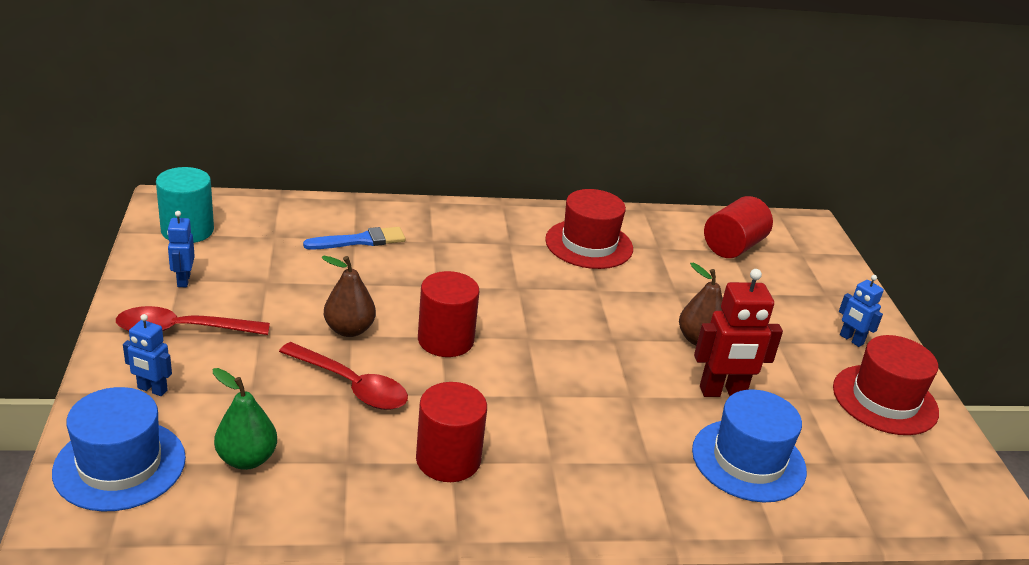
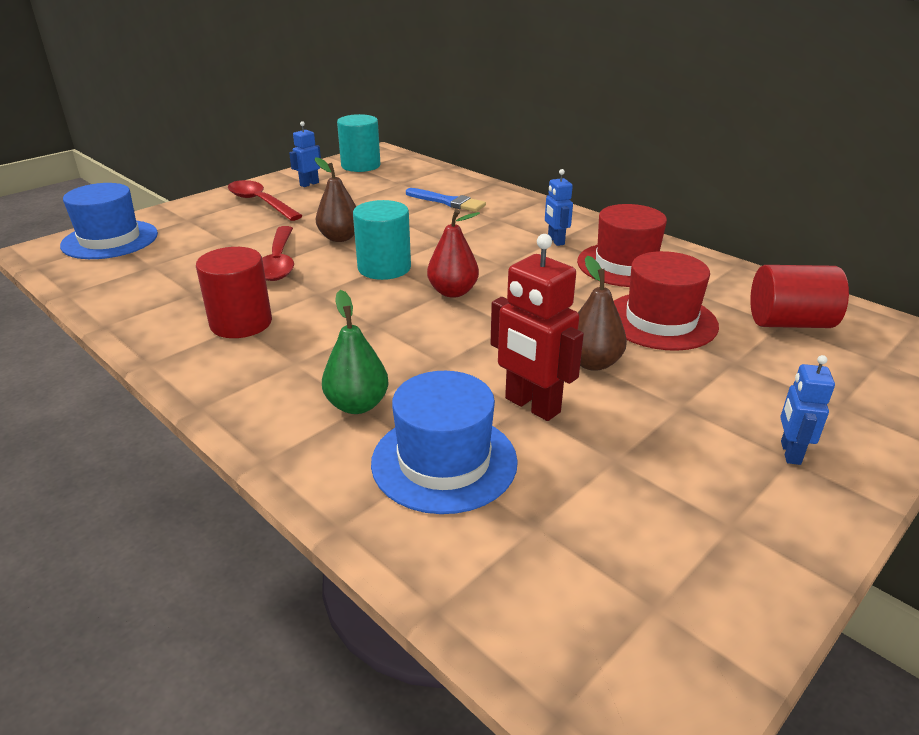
camera: 55 degrees right, 0 degrees up
(152, 389) = (191, 219): blue robot -> blue robot (555, 241)
(246, 459) = (157, 265): green pear -> green pear (357, 405)
(445, 340) = (384, 268): red cylinder -> turquoise cylinder
(532, 333) = (453, 292): none -> red pear
(885, 400) = (720, 521): red hat -> red hat (660, 321)

